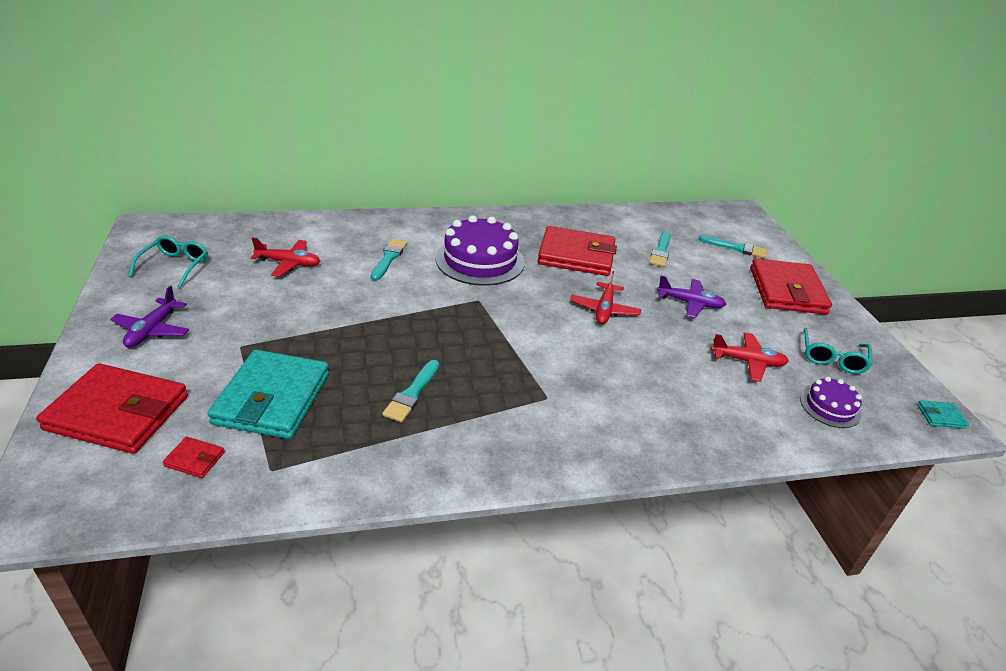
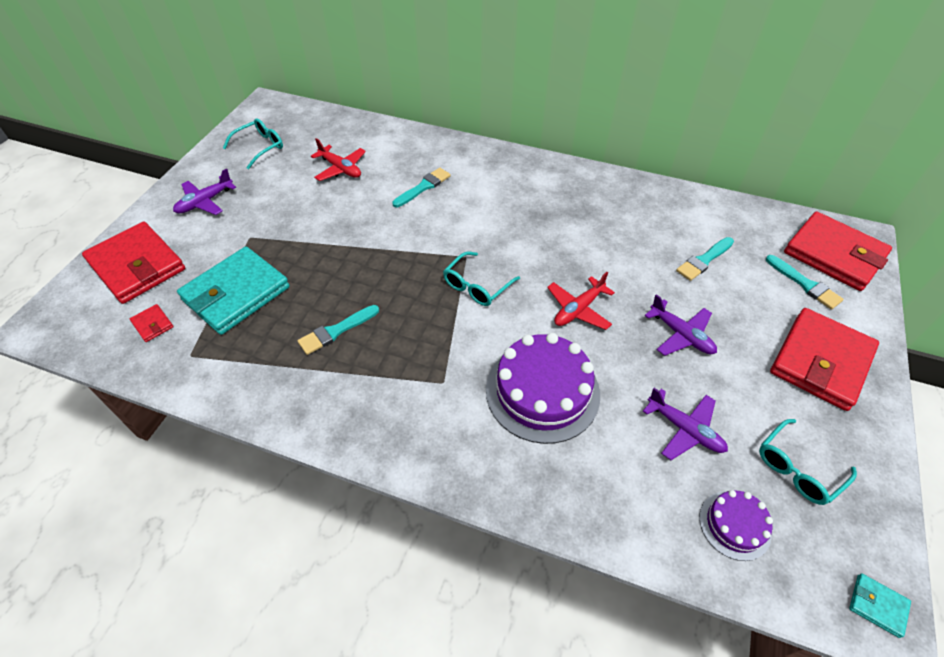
camera: 35 degrees right, 15 degrees up
(480, 260) = (502, 214): purple cake -> purple cake (542, 391)
(508, 318) = (476, 286): none -> turquoise glasses
(576, 255) = (603, 237): red wallet -> red wallet (834, 254)
(748, 362) = (684, 429): red plane -> purple plane

